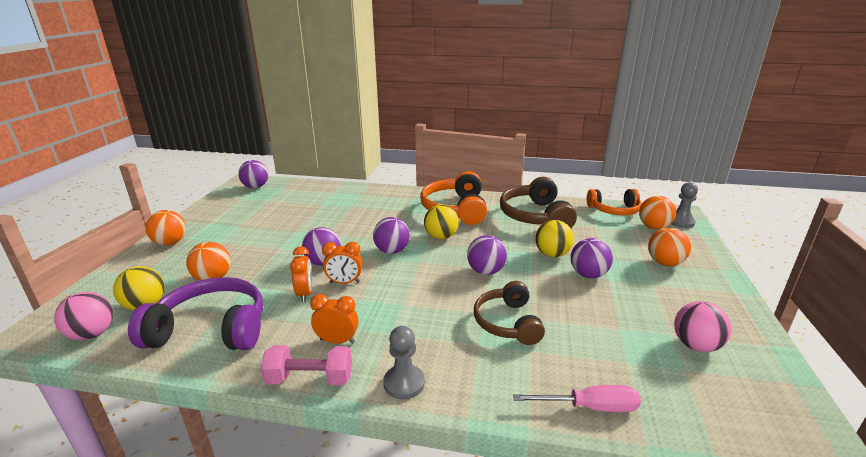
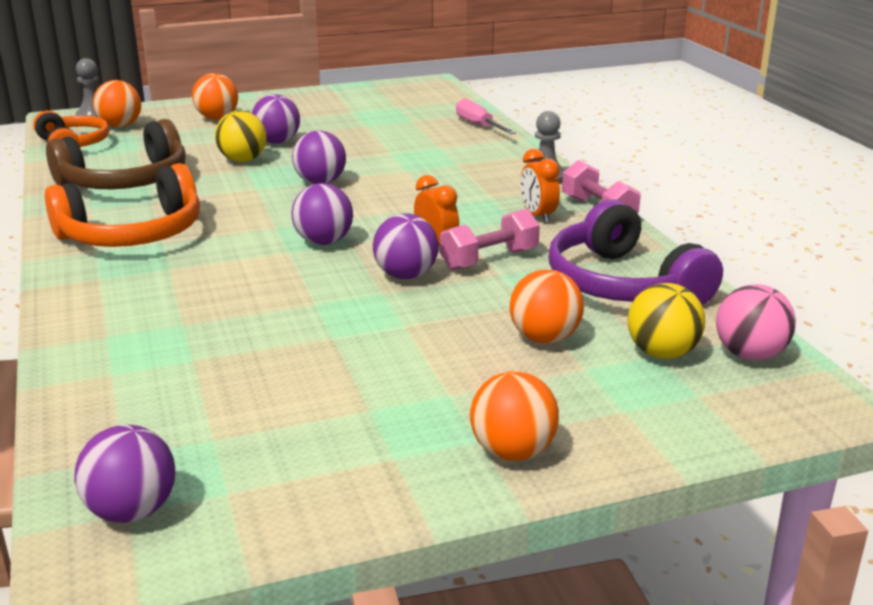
camera: 120 degrees left, 0 degrees up
(305, 294) = (489, 260): orange clock -> pink dumbbell
(441, 237) = (248, 223): yellow ball -> none
(508, 322) = (409, 159): brown headphones -> none
(695, 345) = (360, 105): pink ball -> none

